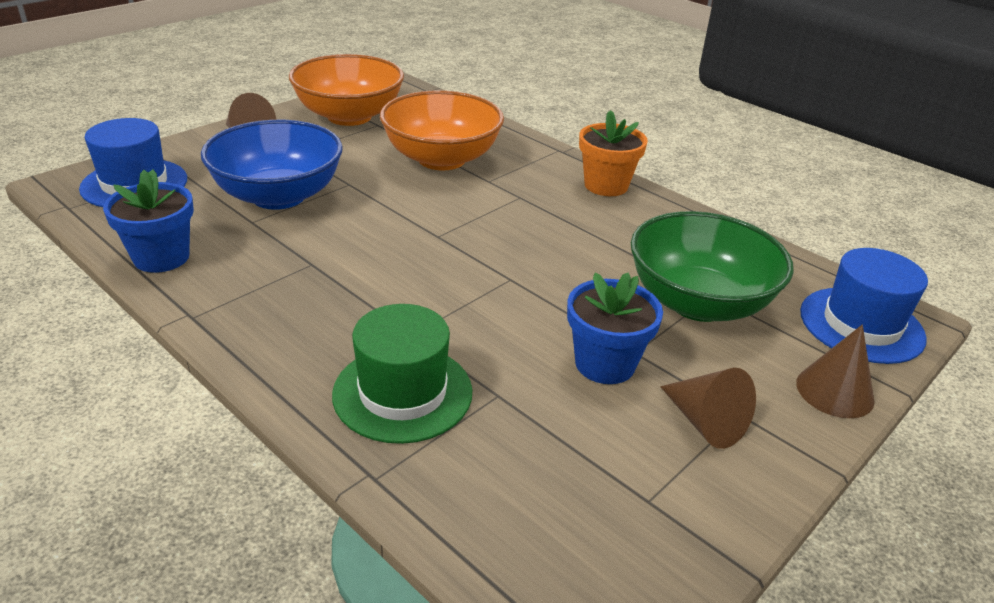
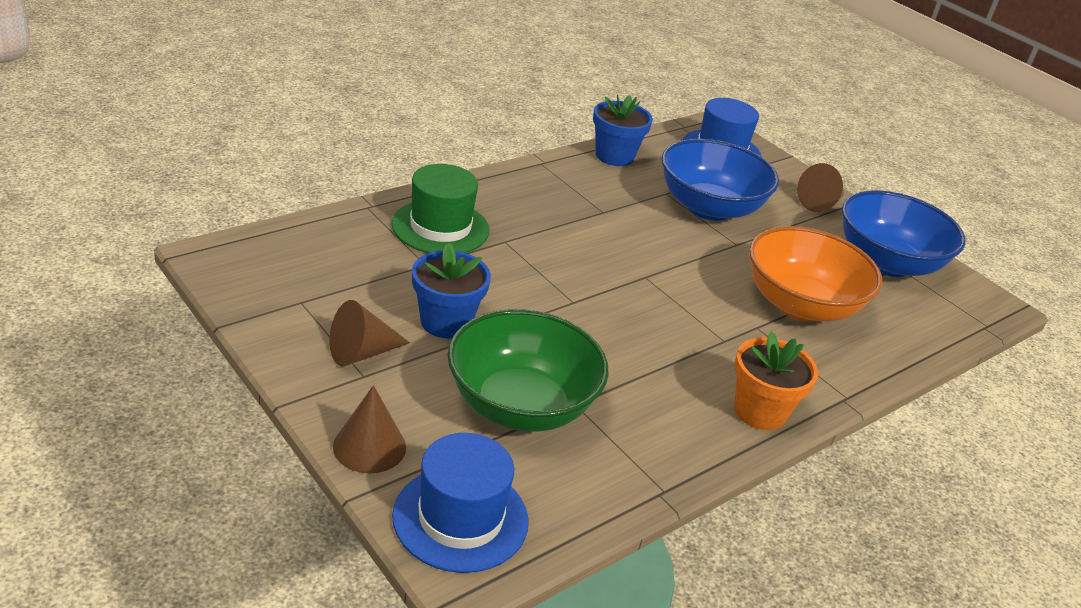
camera: 95 degrees right, 0 degrees up
(349, 116) = (887, 263): orange bowl -> blue bowl

